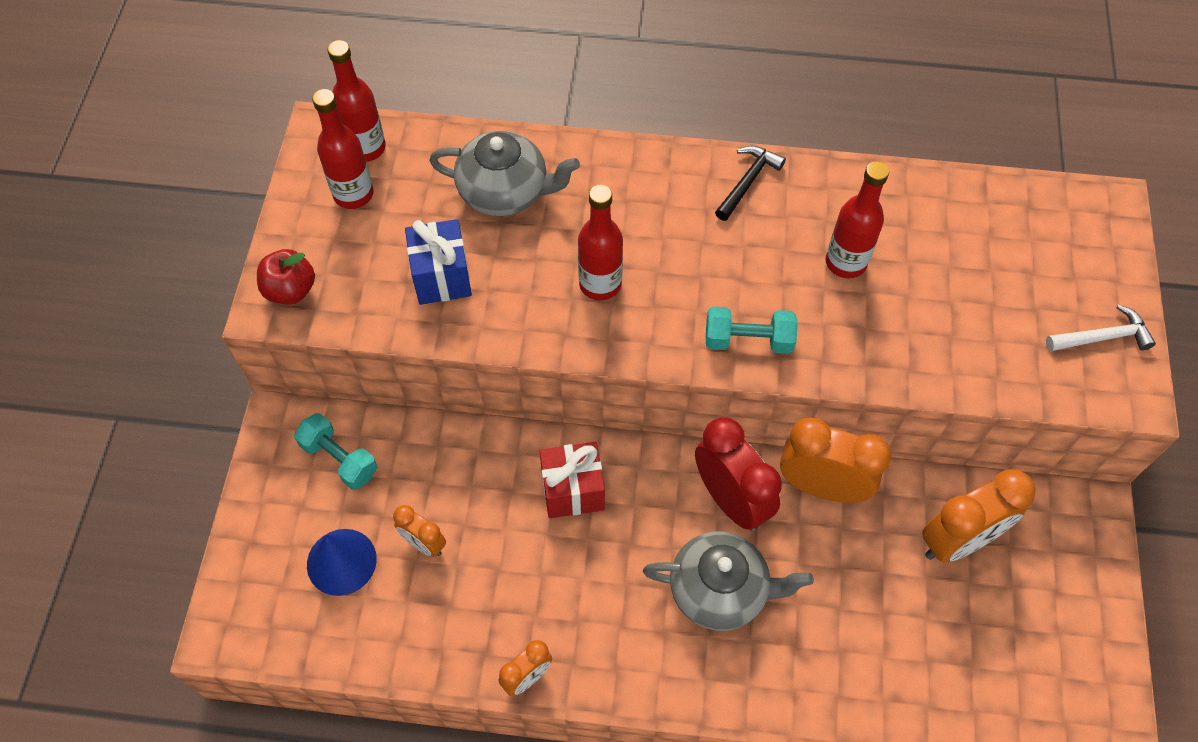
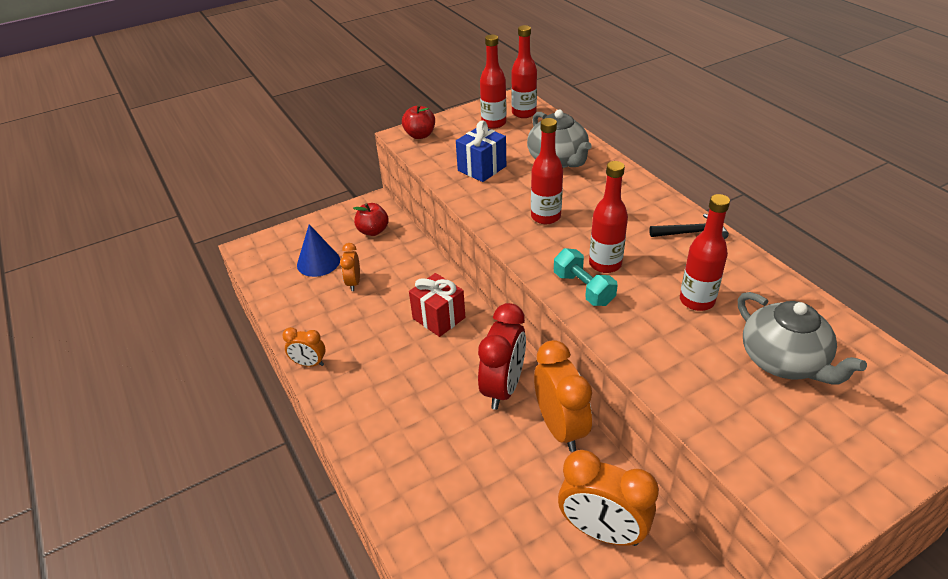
camera: 55 degrees right, 20 degrees down
(339, 459) = (373, 231): turquoise dumbbell -> red apple
(720, 590) = (437, 417): grey teapot -> grey teapot (784, 361)
(728, 292) = (605, 264): none -> red bottle
(1103, 337) = (837, 472): white hammer -> none

